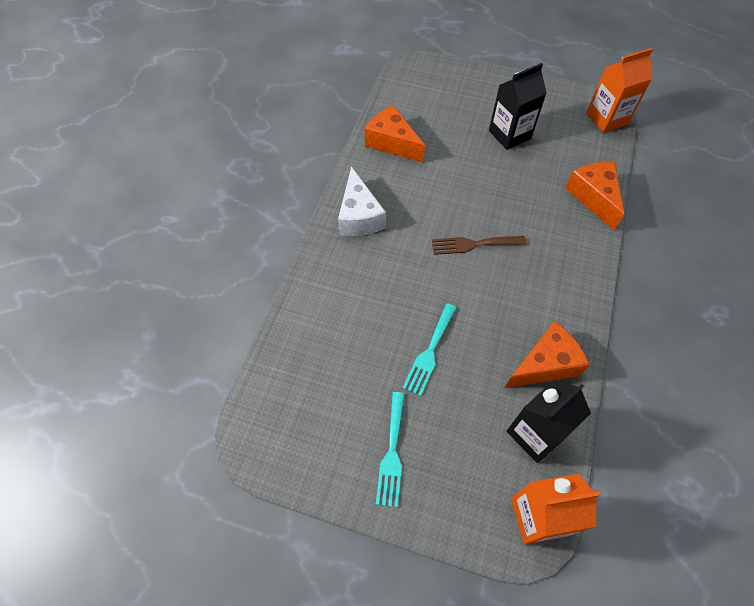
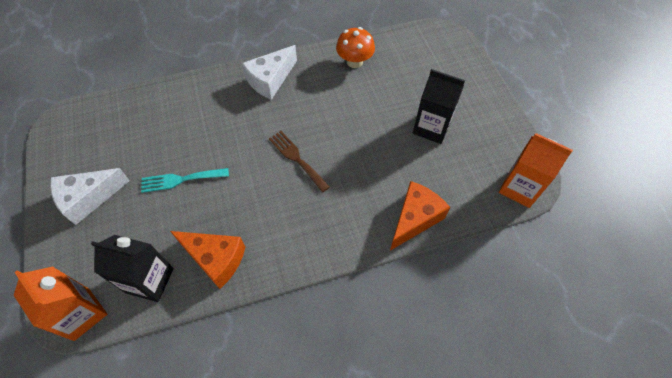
camera: 55 degrees right, 0 degrees up
(392, 143) = (354, 62): orange cheese -> orange mushroom
(392, 453) = (88, 198): turquoise fork -> white cheese

